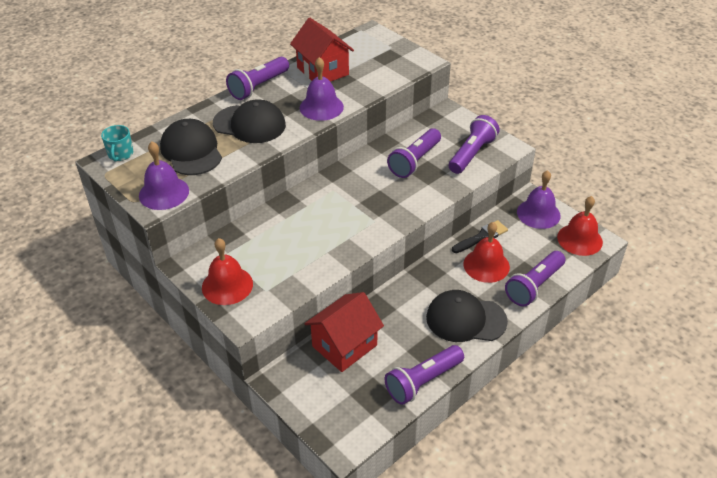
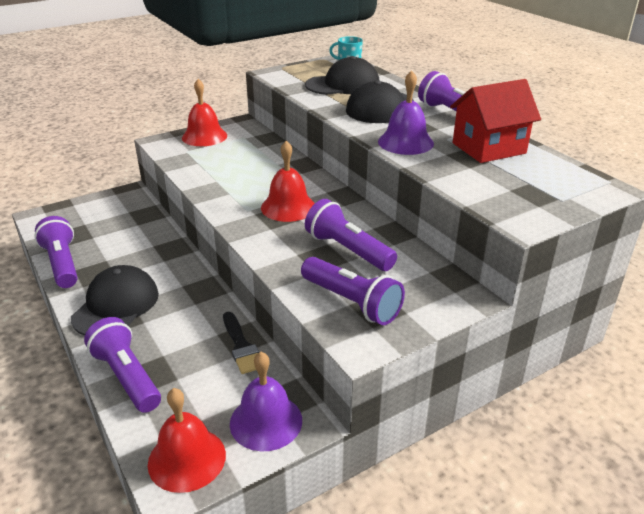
camera: 100 degrees right, 10 degrees down
(164, 193) = (287, 76): purple bell -> none
(344, 346) = (139, 226): red house -> none
(486, 265) = (188, 339): red bell -> red bell (288, 207)

